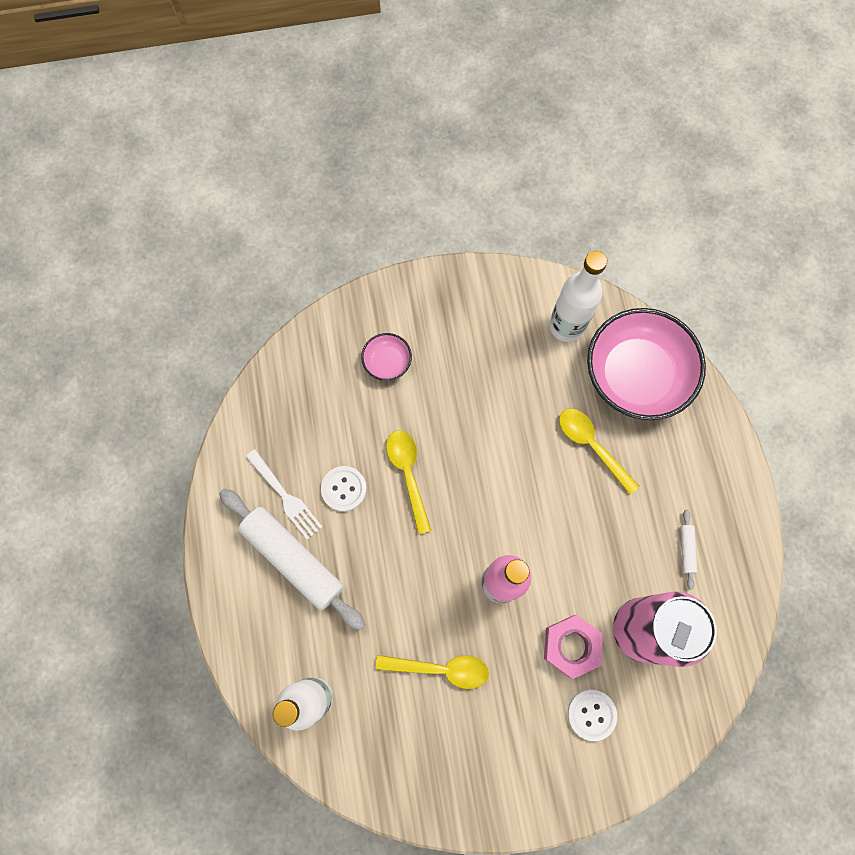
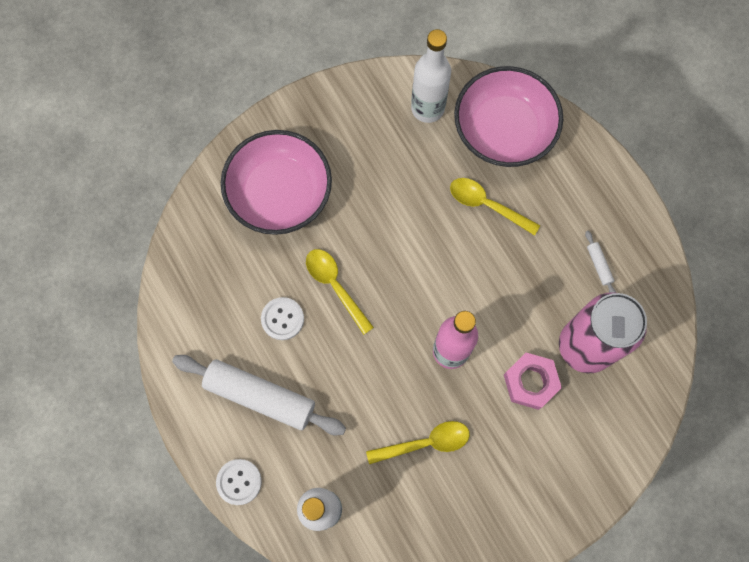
camera: 20 degrees left, 0 degrees up
(286, 497) = (233, 344): white fork -> none
(387, 362) = (280, 194): pink bowl -> pink bowl, size x2.27
(591, 714) = (568, 433): white button -> white button (239, 482)

